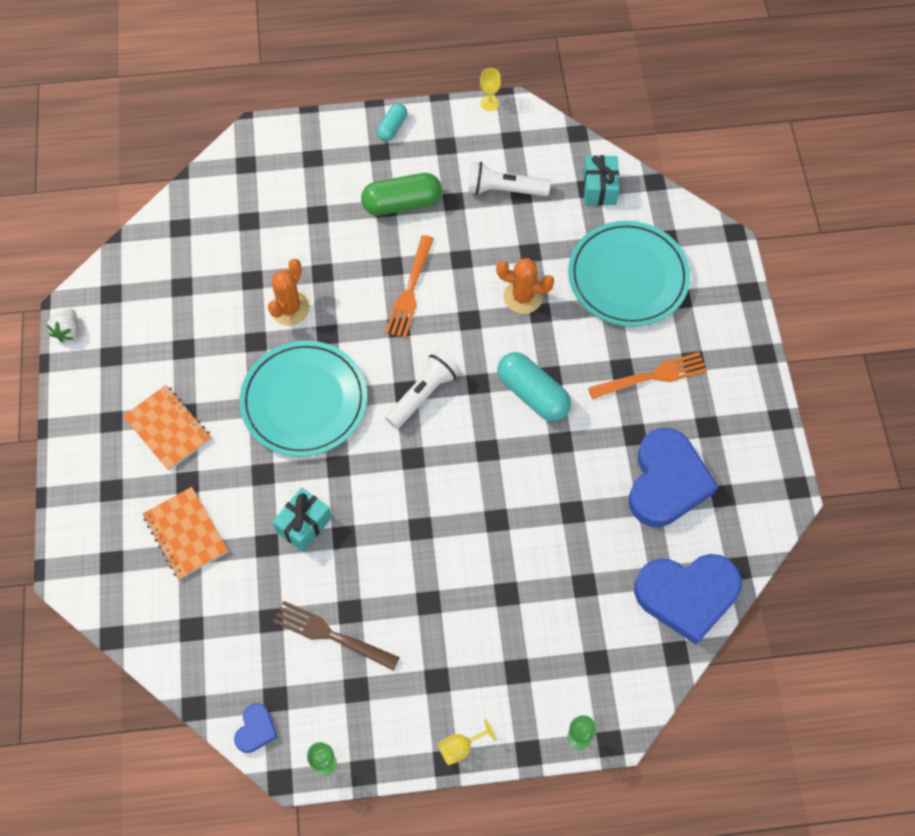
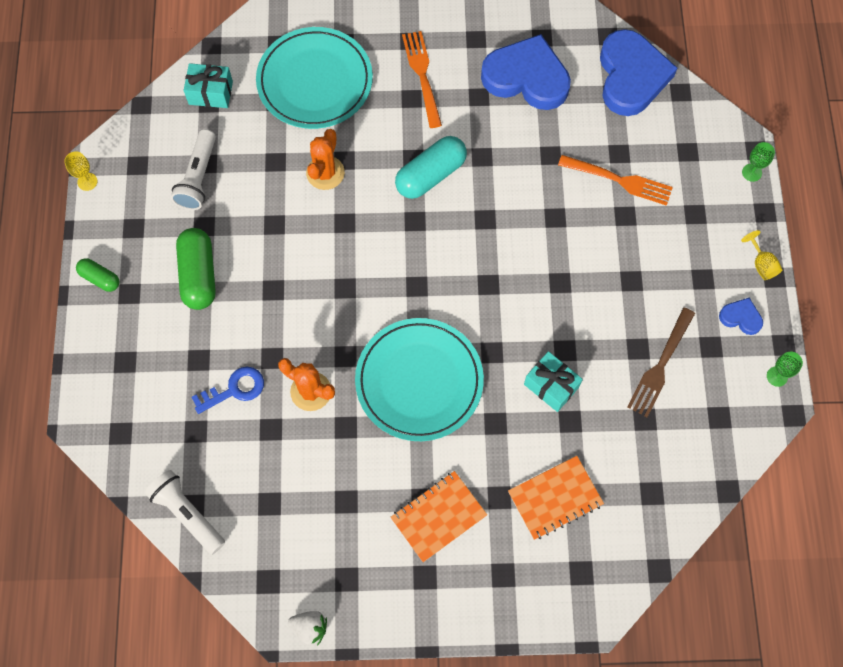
camera: 85 degrees left, 5 degrees up
(256, 730) = (748, 435): blue heart -> blue heart (741, 317)
(289, 246) = (234, 389): none -> blue key
(392, 127) = (100, 278): turquoise capsule -> green capsule
(410, 290) = (303, 274): orange fork -> orange fork (618, 180)
(423, 394) = (422, 270): white flashlight -> white flashlight (187, 513)

